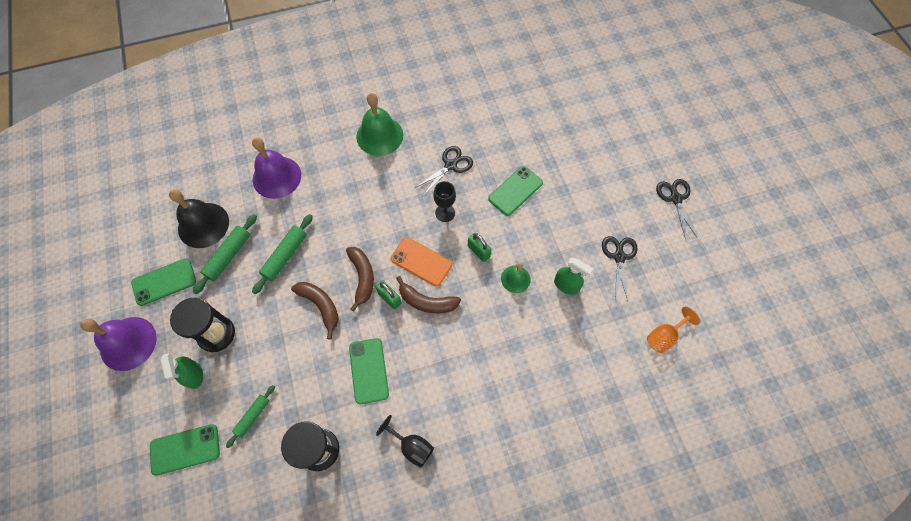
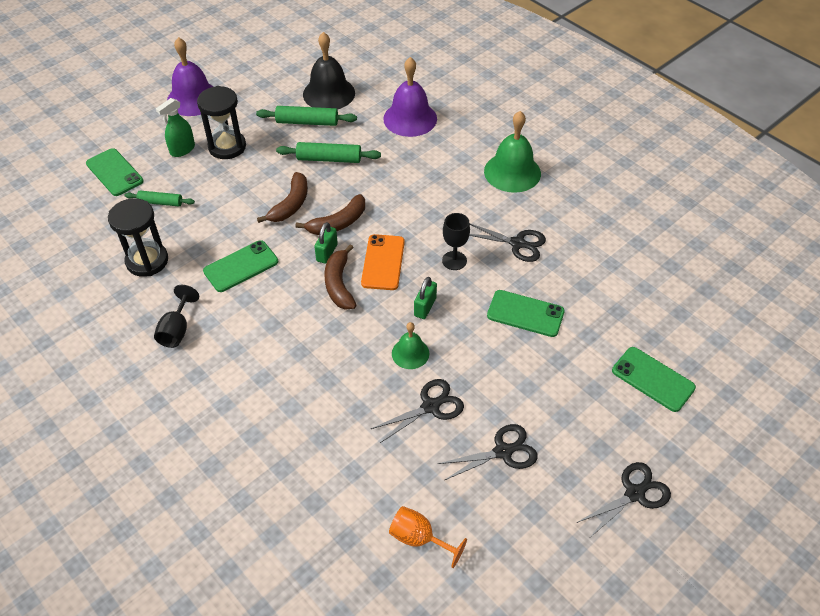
camera: 65 degrees right, 15 degrees down
(164, 282) = (260, 94): green phone -> green phone (653, 379)
(566, 285) = (430, 406): green spray bottle -> black scissors

